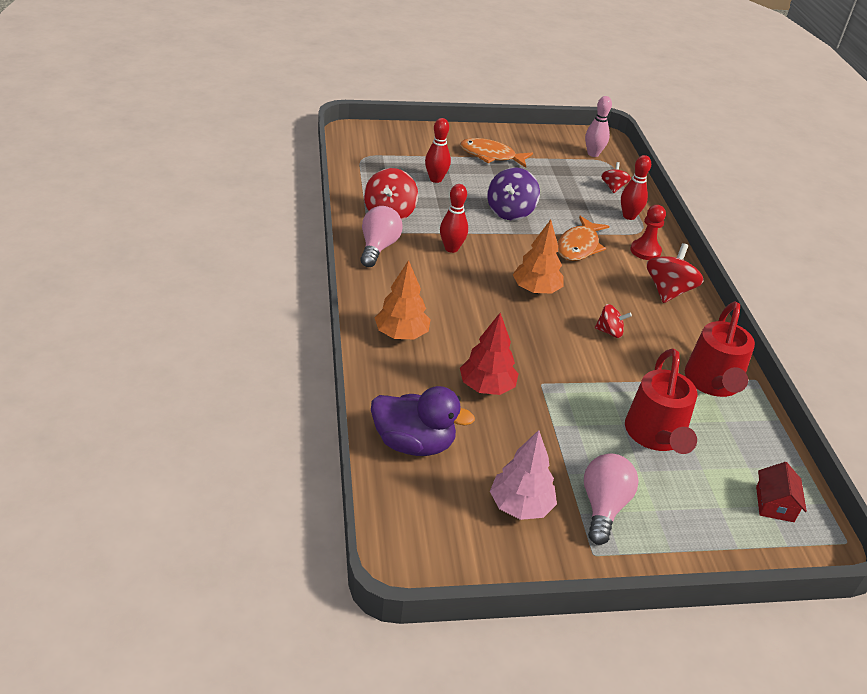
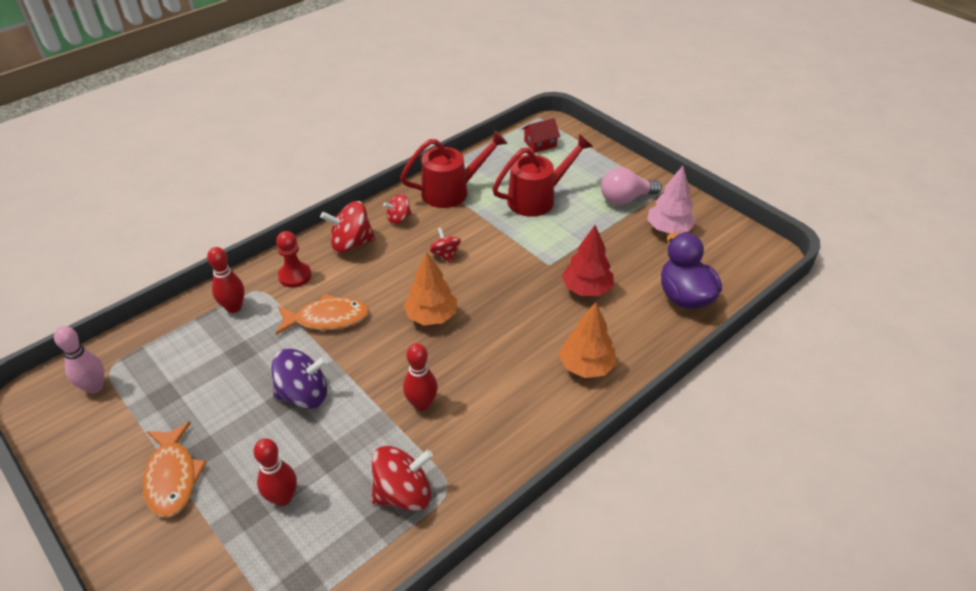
camera: 120 degrees left, 5 degrees up
(378, 248) = (479, 461): pink light bulb -> none
(613, 187) = (176, 340): red spinning top -> red spinning top (398, 218)

